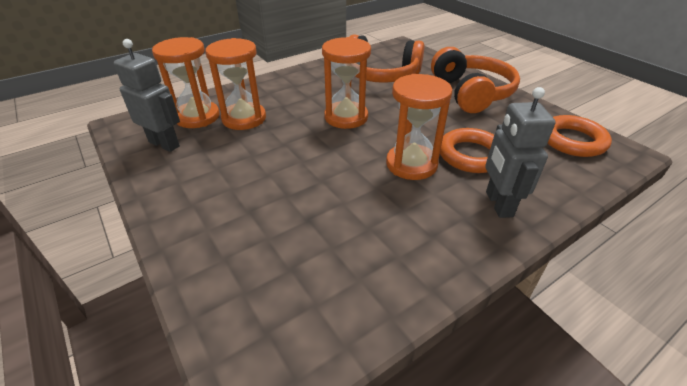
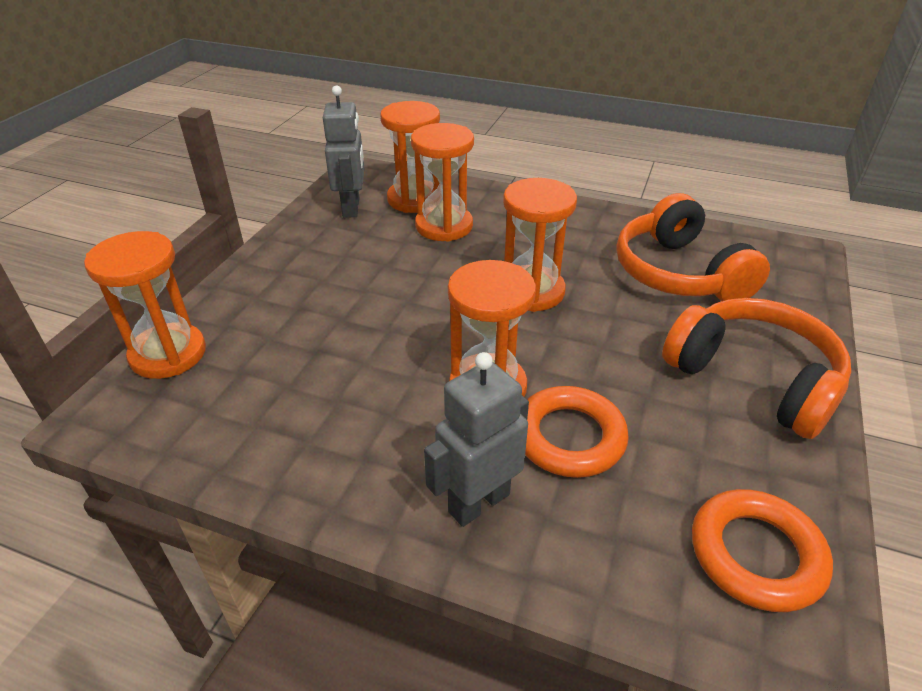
camera: 55 degrees right, 0 degrees up
(220, 308) = (168, 354): none -> orange hourglass
(470, 93) = (753, 379): orange headphones -> orange headphones turned 90 degrees counterclockwise

